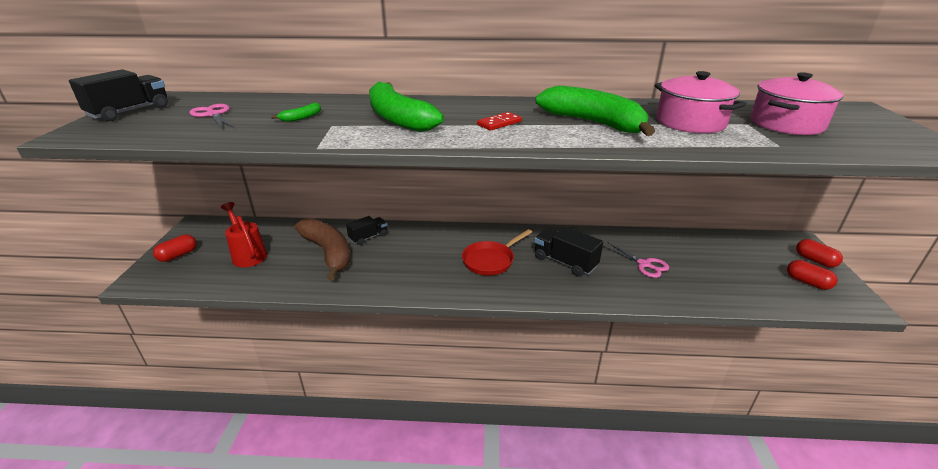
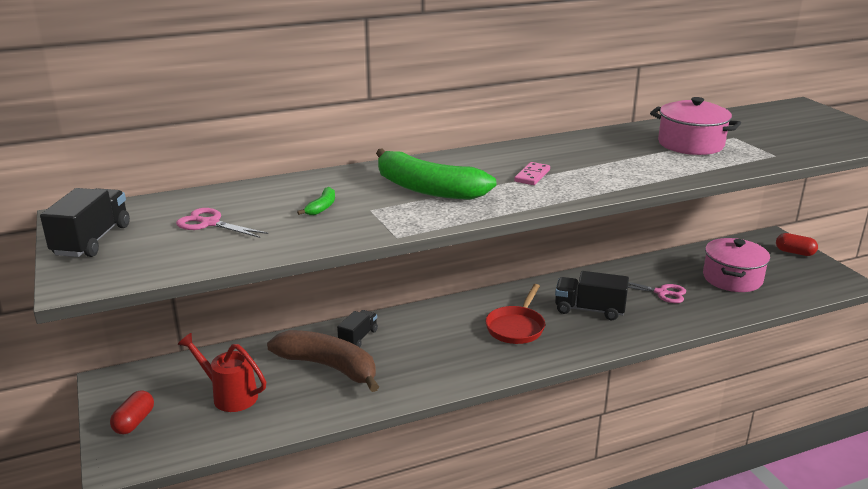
camera: 25 degrees left, 5 degrees down
(499, 123) = (532, 176): red domino -> pink domino
(593, 123) = (613, 159): green banana -> none
(786, 124) = (762, 132): pink pot -> pink pot (732, 278)
(807, 282) = (800, 274): red capsule -> none

